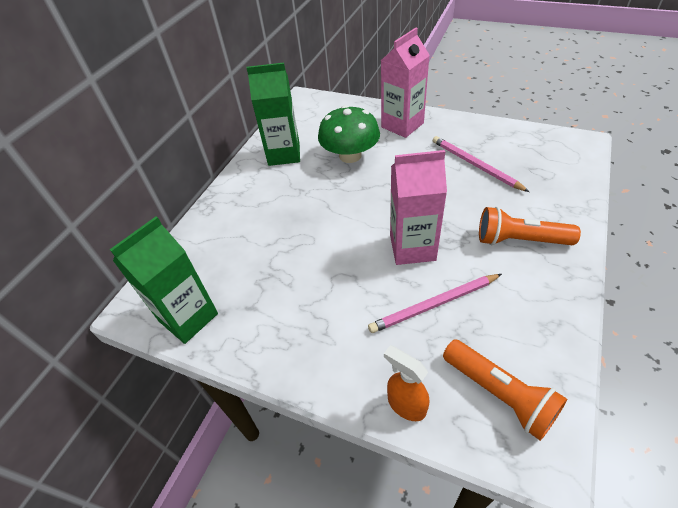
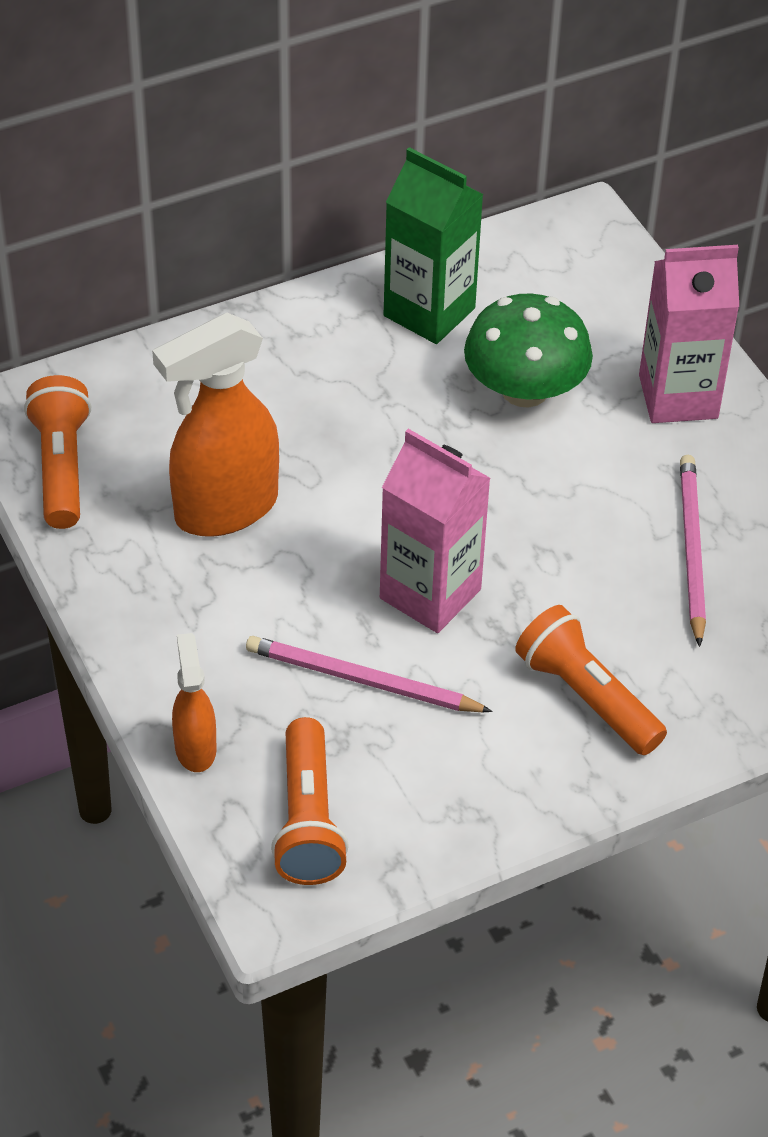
camera: 35 degrees right, 0 degrees up
(188, 317) = (61, 467): green carton -> orange flashlight
(287, 278) = (225, 509): none -> orange spray bottle

